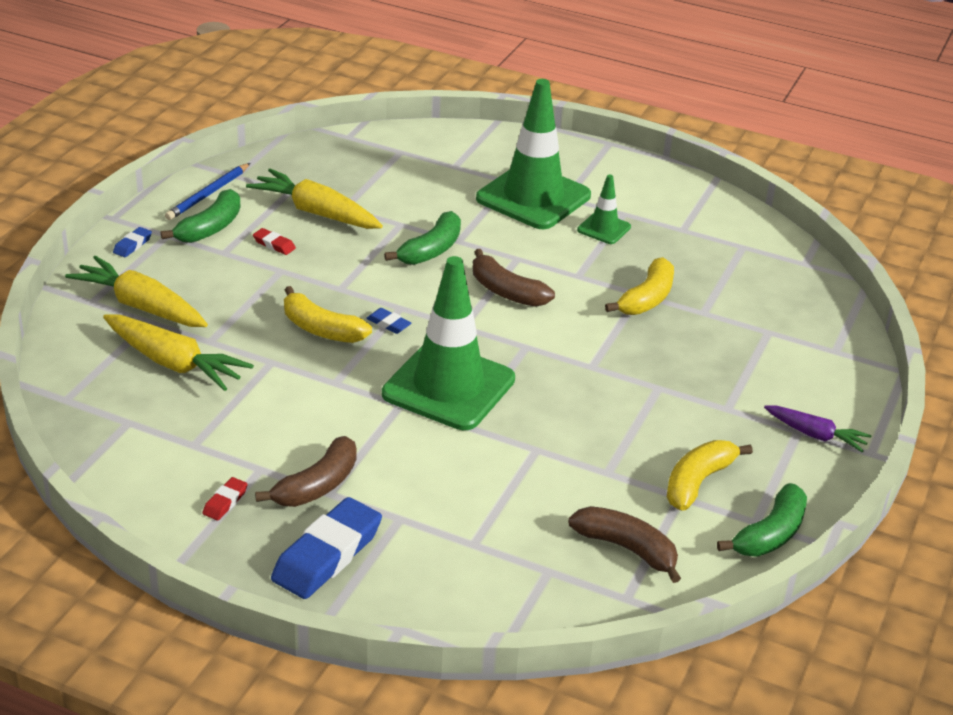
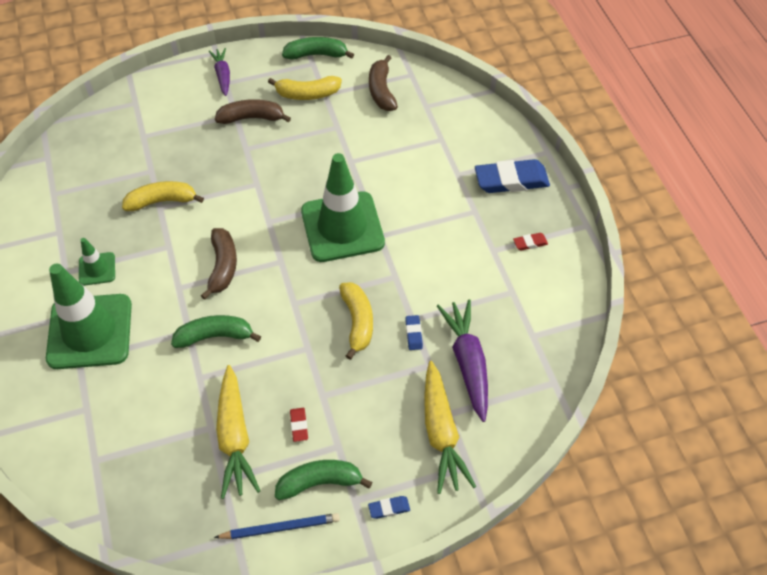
camera: 130 degrees left, 20 degrees up
(174, 363) = (467, 362): yellow carrot -> purple carrot
(317, 486) = (476, 219): brown banana -> brown banana (252, 118)
(388, 324) = (317, 295): blue eraser -> blue eraser (413, 334)

